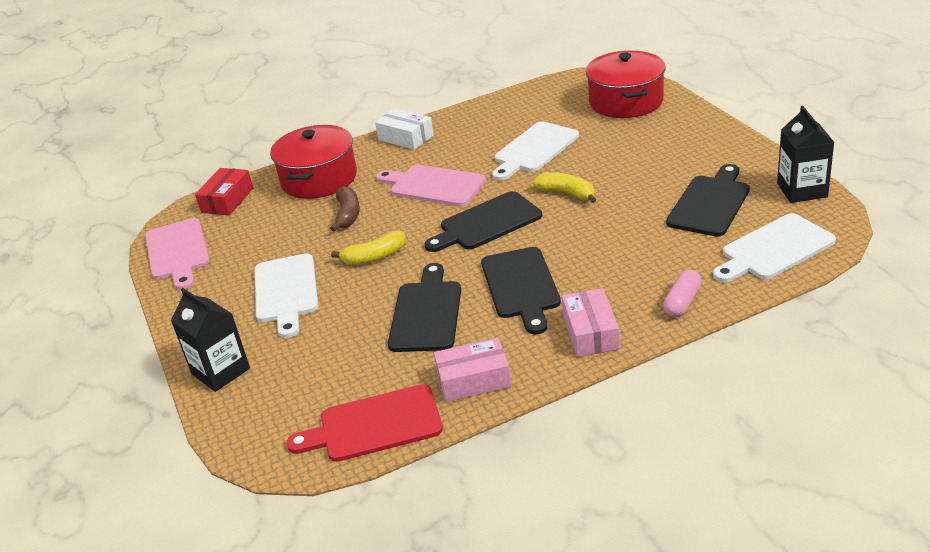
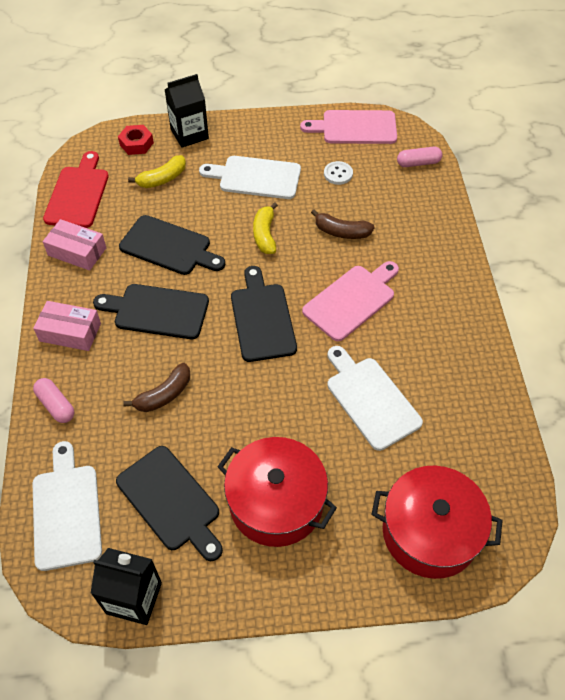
camera: 105 degrees right, 20 degrees up
(227, 200) = (418, 163): red box -> pink capsule
(254, 412) = (136, 144): none -> red nut
(261, 241) = (338, 174): none -> white button
(319, 179) = (417, 225): red pot -> red pot (276, 502)
(406, 138) = (461, 304): white box -> none
(474, 380) = (77, 252): pink box -> pink box turned 75 degrees counterclockwise
(567, 193) = (269, 394): yellow banana -> yellow banana (162, 179)
(614, 244) = (164, 394): none -> brown banana

